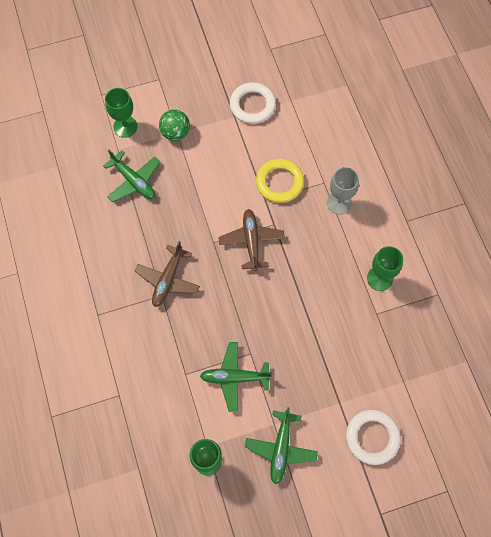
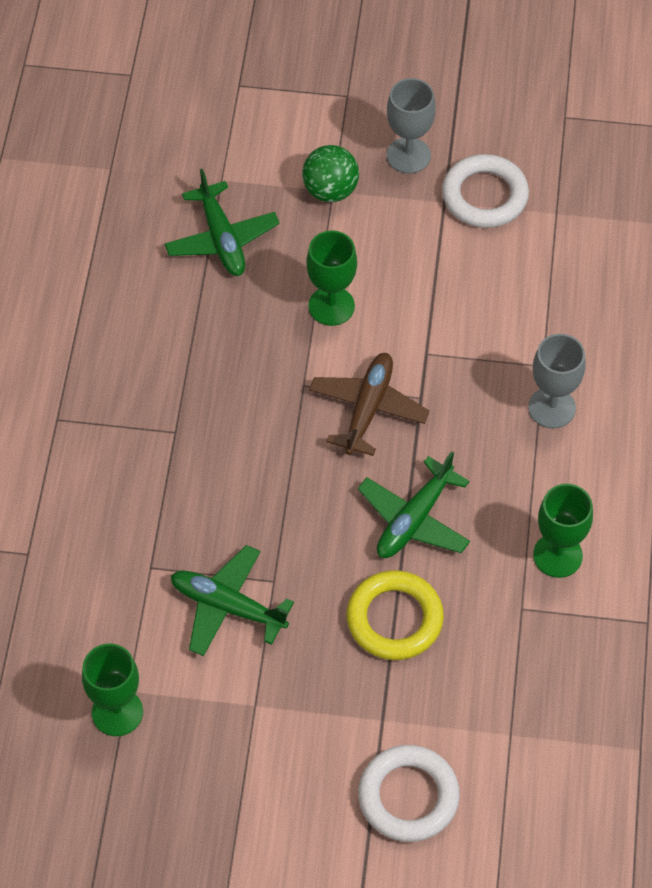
camera: 25 degrees right, 10 degrees down
(125, 126) = (252, 149): green goblet -> green goblet (331, 306)
(168, 280) = (198, 412): brown plane -> none
(205, 99) = (408, 155): none -> grey goblet
(279, 182) = (465, 336): yellow ring -> yellow ring (394, 619)
(281, 448) = (246, 746): green plane -> green plane (414, 519)

